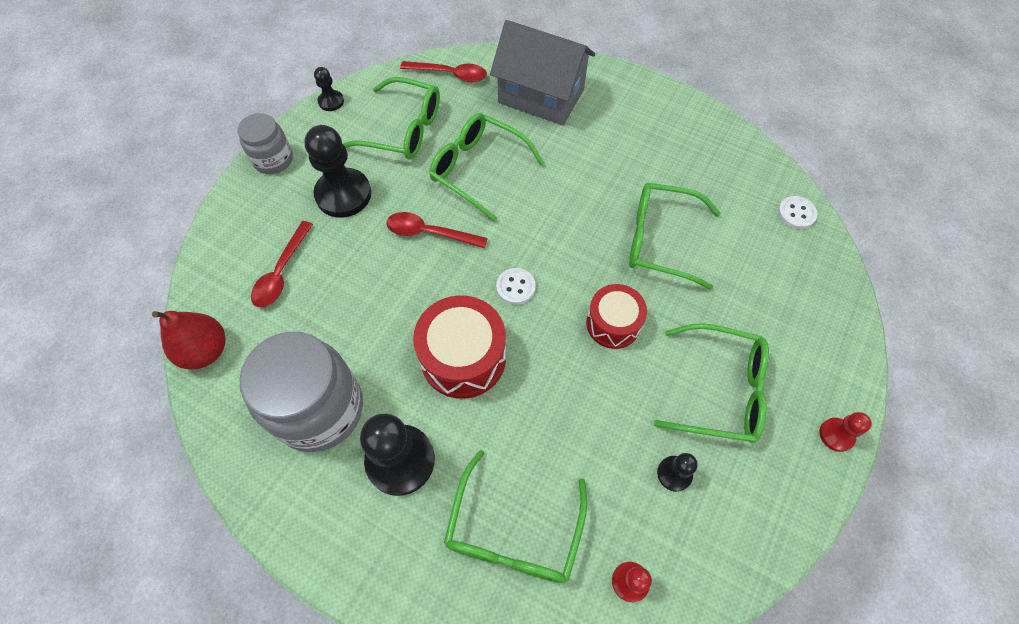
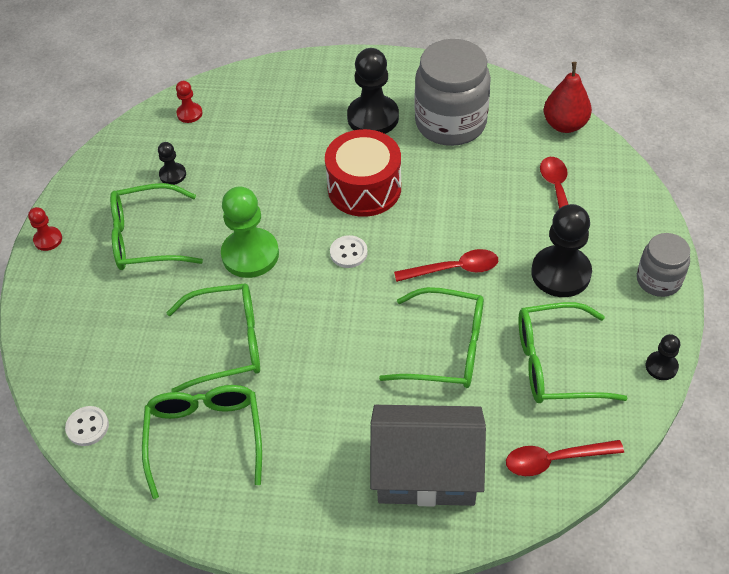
camera: 160 degrees right, 10 degrees down
(514, 532) = (275, 110): green glasses -> green glasses (205, 436)
(613, 323) = (250, 254): red drum -> green pawn

